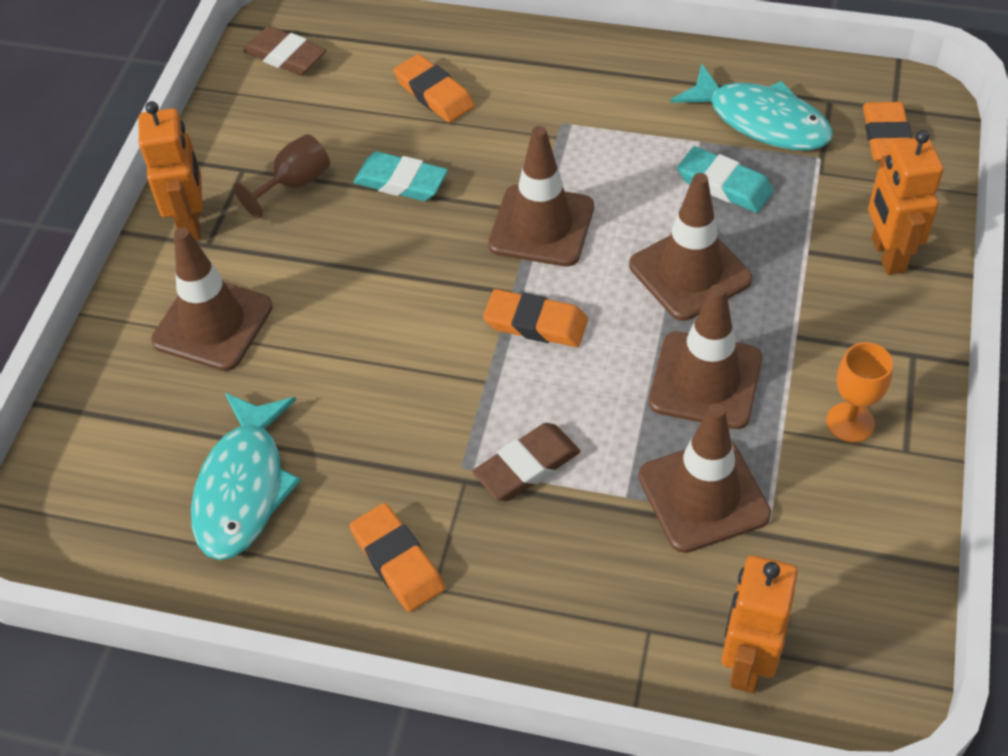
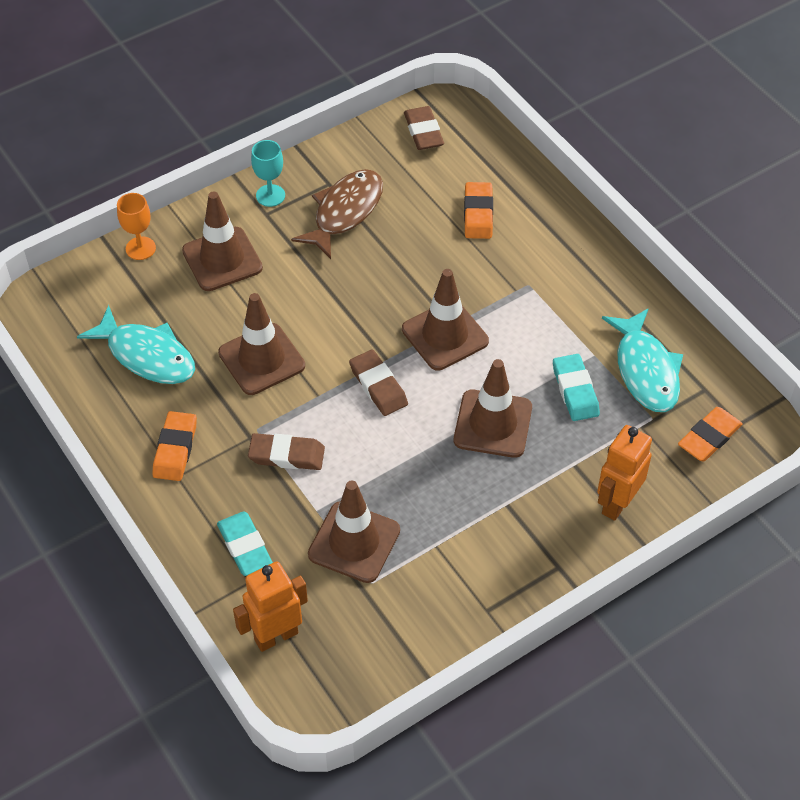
camera: 40 degrees right, 0 degrees up
(191, 223) = (270, 195): orange robot -> turquoise goblet
(243, 488) = (147, 355): turquoise fish -> turquoise fish turned 105 degrees counterclockwise
(294, 184) = (345, 212): brown goblet -> brown fish
(401, 181) = (400, 253): turquoise eraser -> turquoise eraser (245, 546)
(535, 323) = (378, 386): orange eraser -> brown eraser
(705, 380) = (428, 487): brown traffic cone -> brown traffic cone (261, 359)
(850, 422) = (476, 571): orange goblet -> orange goblet (140, 248)

